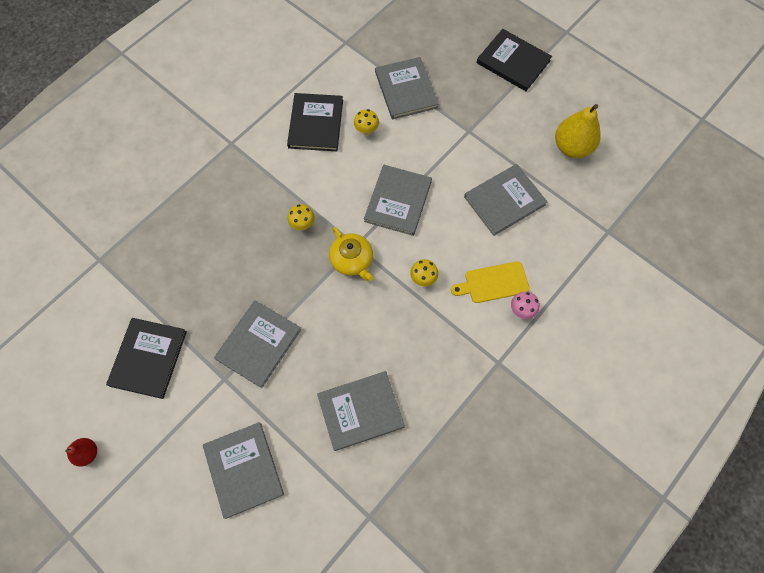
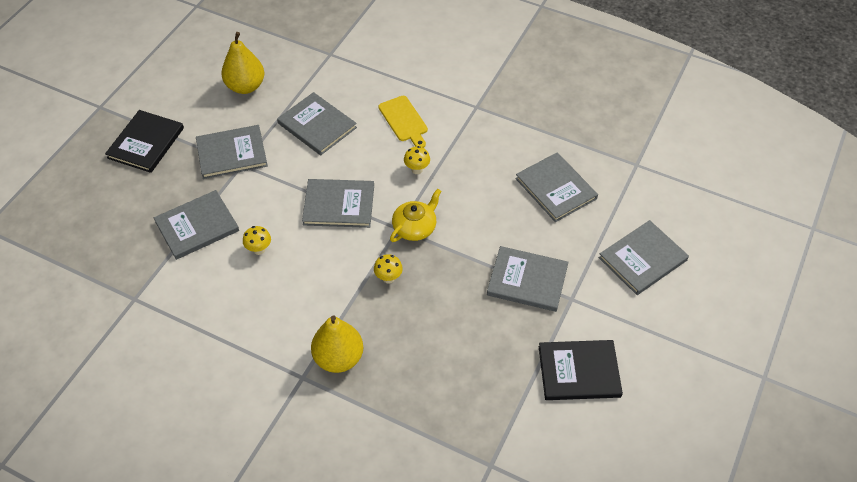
camera: 105 degrees left, 15 degrees down
(87, 453) = (689, 391): red pear -> none
(238, 171) = (338, 358): none -> yellow pear
(315, 124) = (258, 299): black book -> none
(484, 125) = (232, 153): none -> grey book
(521, 311) = (424, 99): pink mushroom -> none

